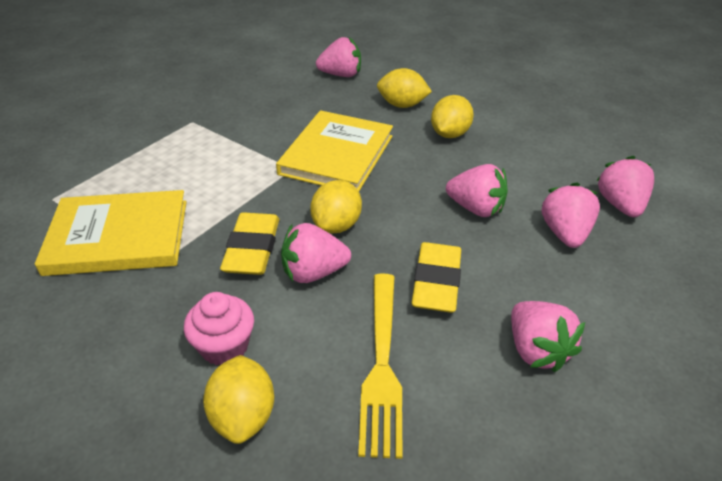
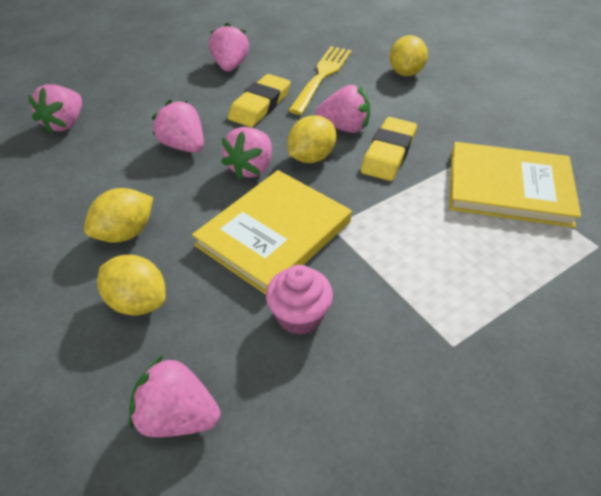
camera: 160 degrees left, 5 degrees up
(224, 346) = (414, 100): pink cupcake -> pink cupcake (299, 316)
(564, 233) = (137, 114): pink strawberry -> pink strawberry (251, 168)

